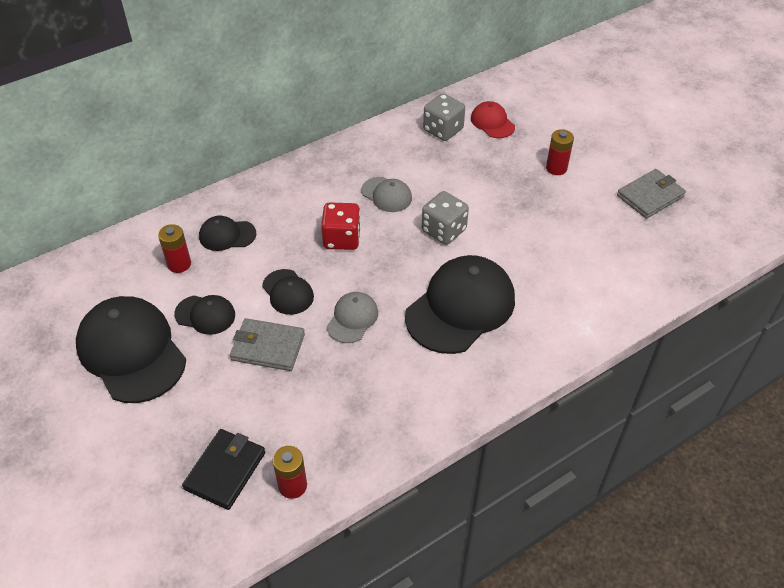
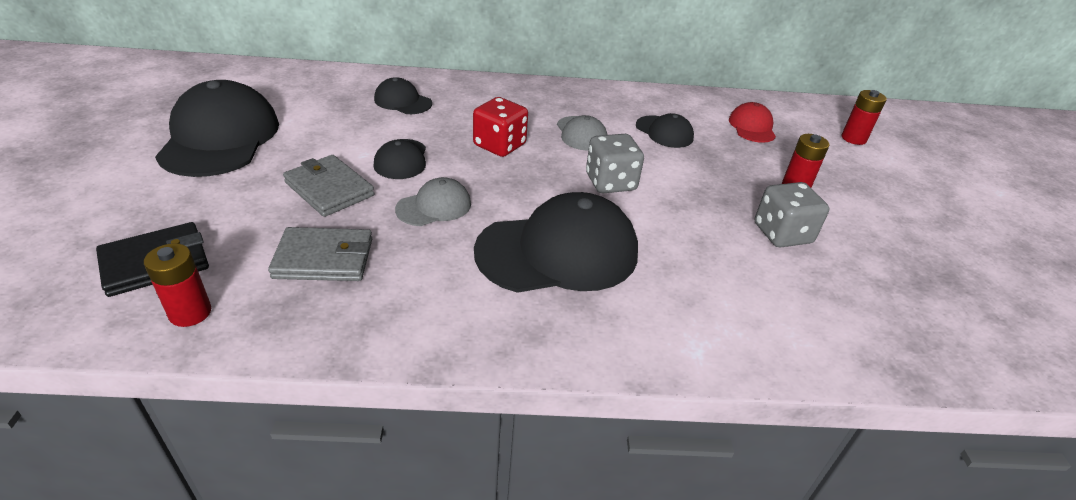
camera: 30 degrees right, 10 degrees down
(179, 264) = (339, 102): red battery -> red battery (853, 138)
(205, 315) = (311, 142): black cap -> black cap (664, 132)
(443, 130) = (691, 113): grey dice -> grey dice (782, 234)
(650, 196) = (905, 260): grey wallet -> grey wallet (324, 258)

